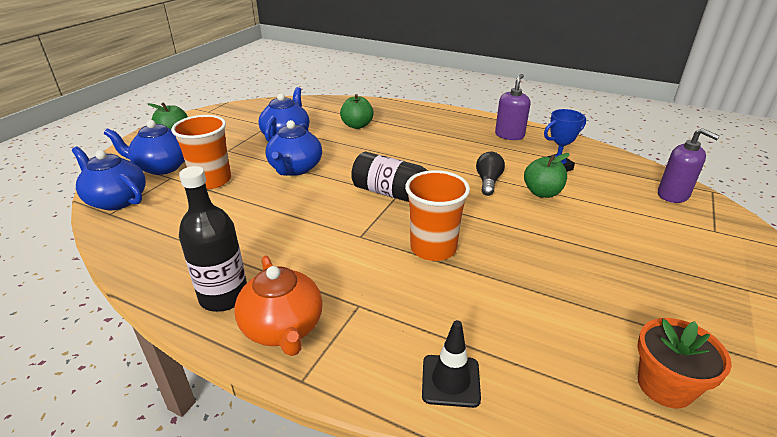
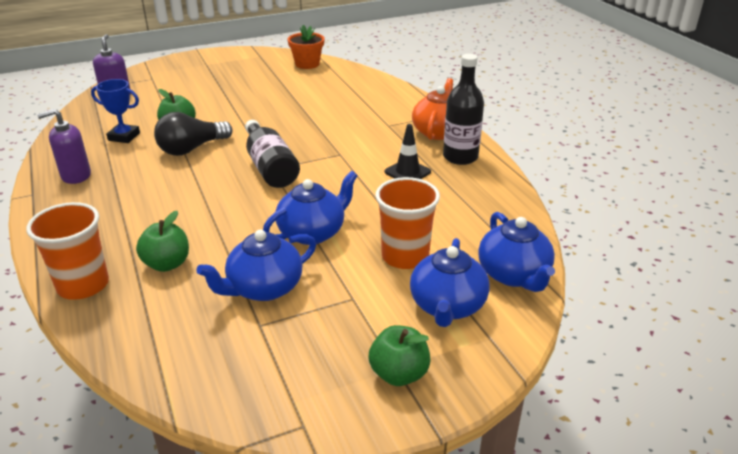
camera: 140 degrees left, 0 degrees up
(162, 167) = (447, 306): blue teapot -> blue teapot turned 60 degrees clockwise
(433, 248) = (308, 130): orange cup -> orange cup (83, 285)
(450, 381) = (383, 91): black traffic cone -> black traffic cone (407, 172)
(488, 182) = (192, 149): black light bulb -> black light bulb, size x1.54

